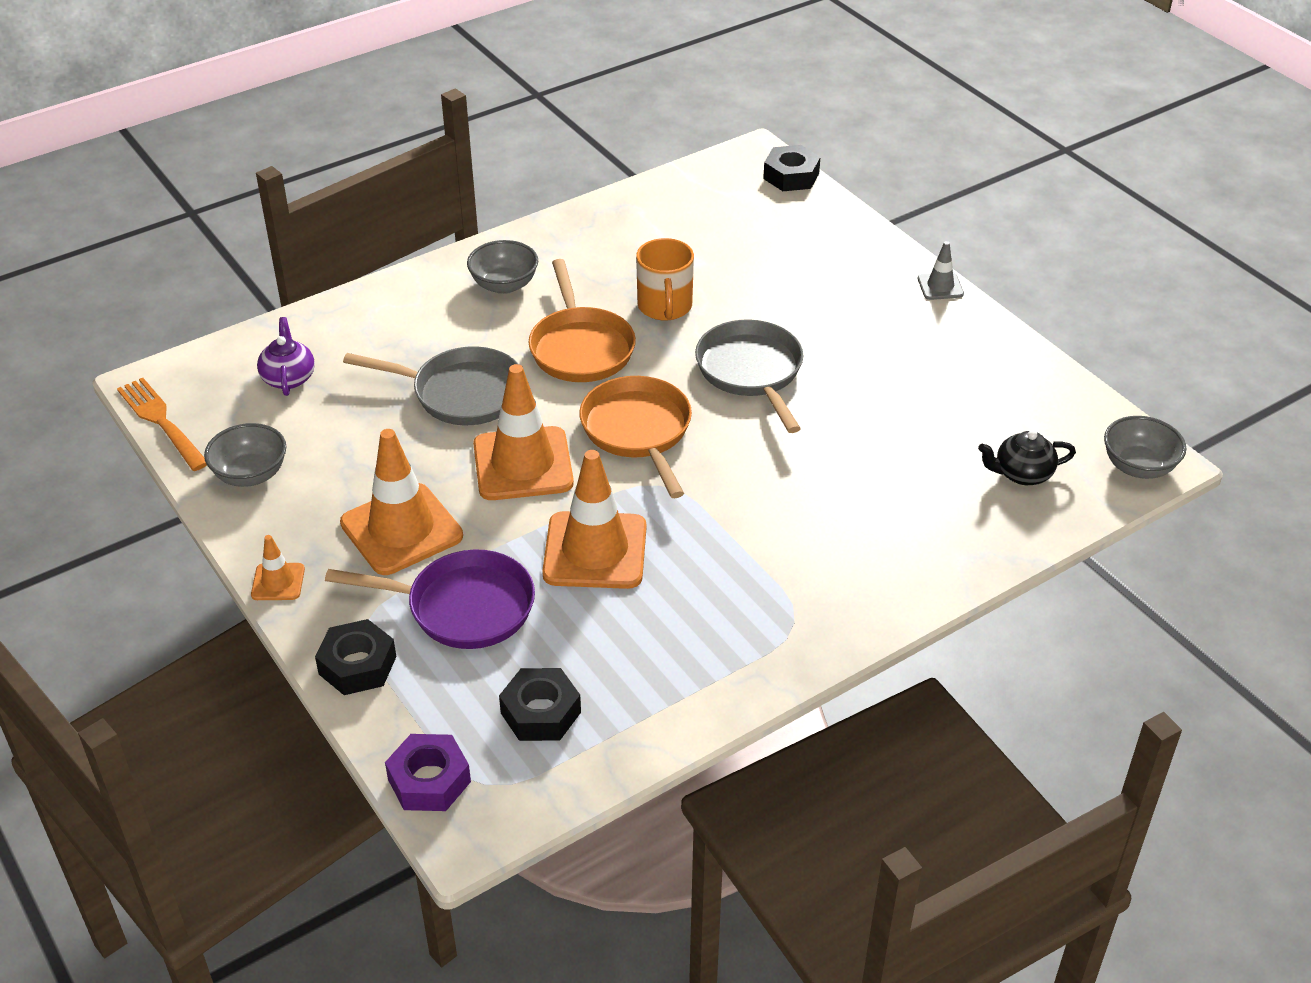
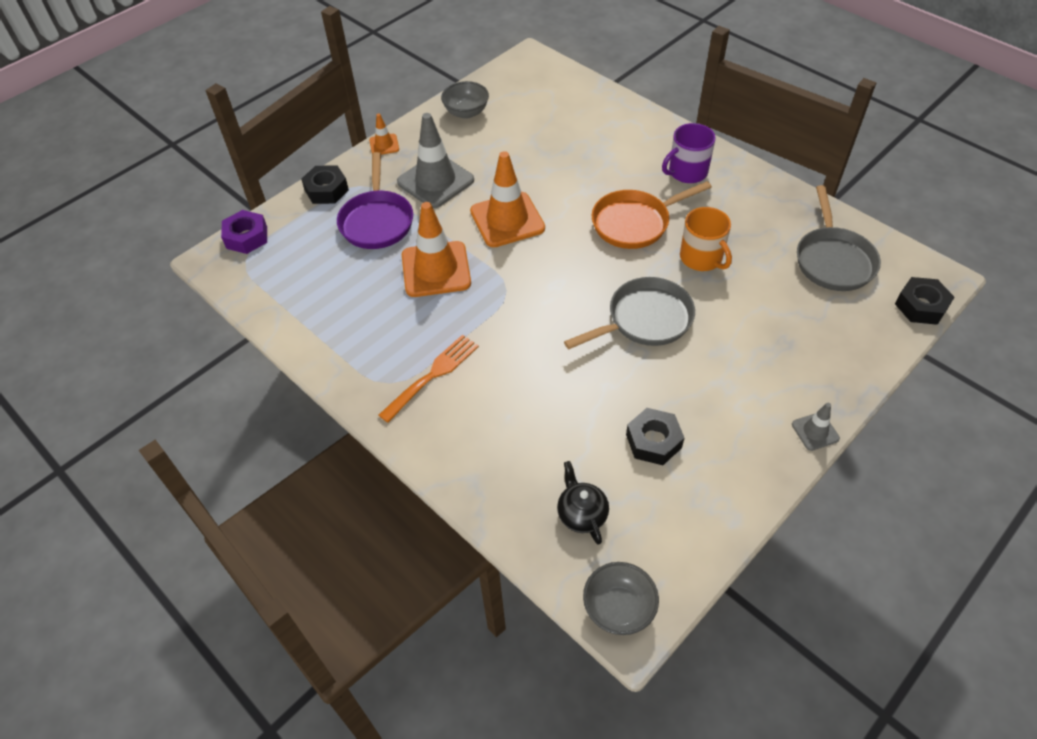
camera: 80 degrees right, 10 degrees up
(162, 422) = (500, 70): orange fork -> orange fork (432, 376)
(288, 378) = (554, 104): purple teapot -> none
(401, 529) = (435, 181): orange traffic cone -> grey traffic cone
(461, 393) = (566, 177): grey pan -> grey pan (833, 260)
(504, 285) = (687, 172): grey bowl -> purple mug
(540, 712) = (298, 272): black nut -> black nut (653, 441)
(638, 431) = (557, 269): orange pan -> none
(665, 306) = (701, 258): orange mug -> orange mug turned 105 degrees counterclockwise

